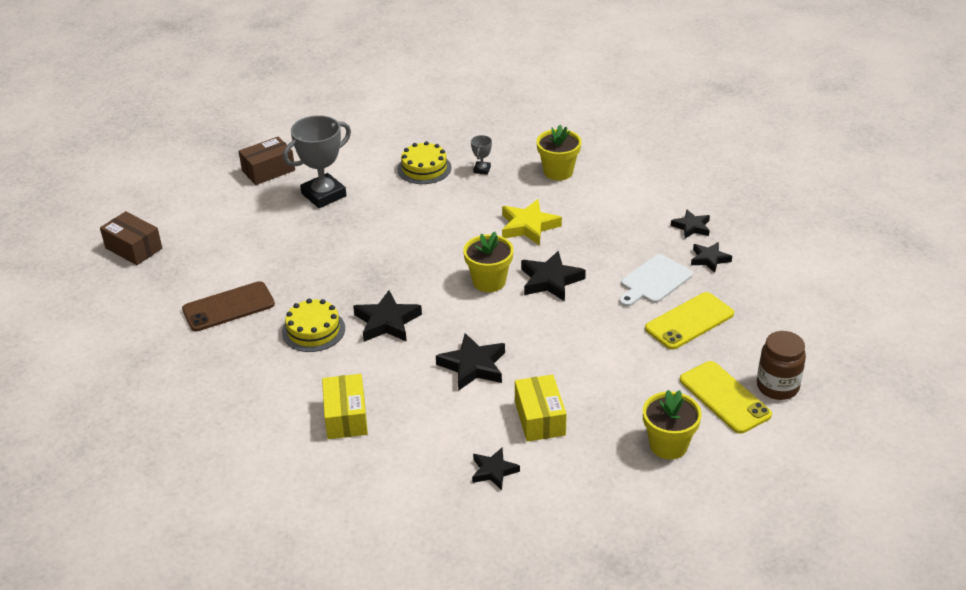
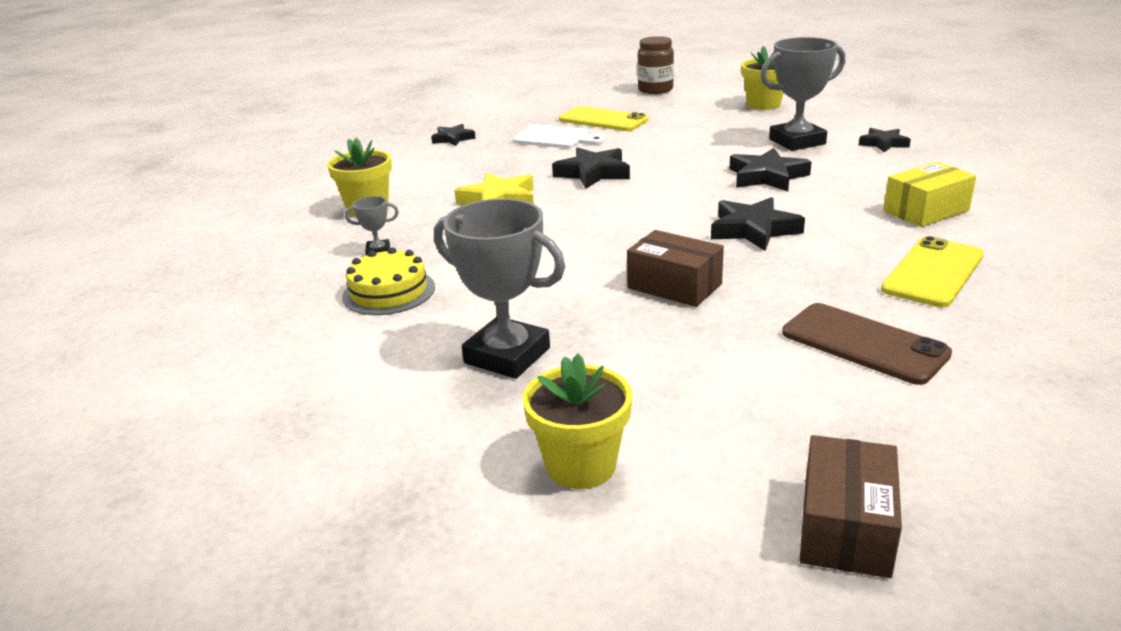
camera: 110 degrees left, 10 degrees down
(268, 170) = (453, 446): brown box -> brown box (674, 286)
(313, 330) = (825, 266): yellow cake -> none
(489, 281) = (623, 198): yellow flower pot -> yellow flower pot (581, 465)
(539, 418) = (797, 142): yellow box -> grey trophy
(709, 259) = (503, 126): black star -> none
(724, 397) = (687, 99): yellow phone -> yellow phone (933, 272)

